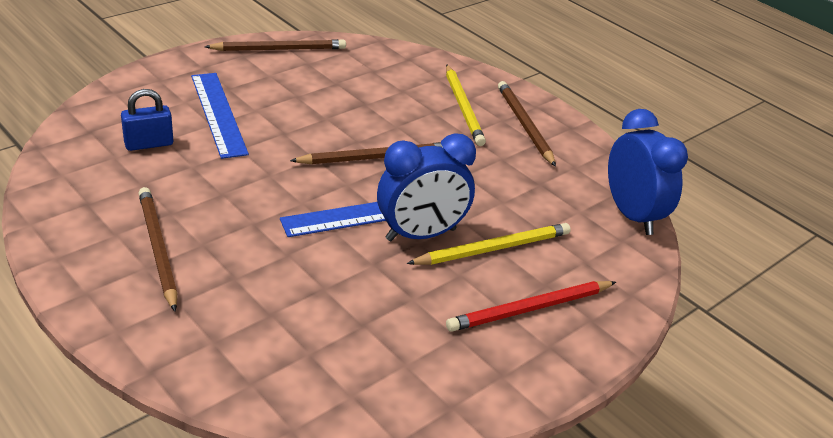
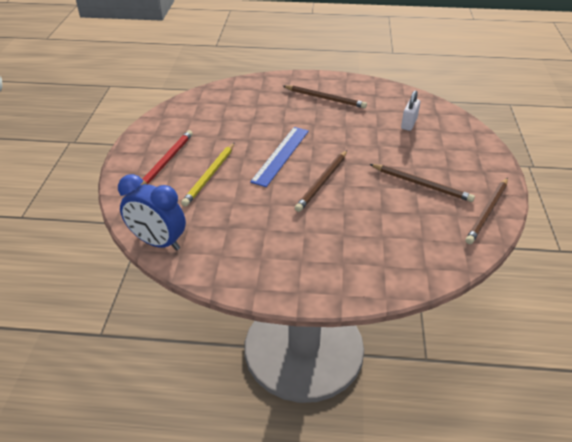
camera: 140 degrees right, 5 degrees up
(149, 144) = (409, 123): blue padlock -> white padlock
(218, 113) = (420, 153): blue ruler -> none
(421, 235) = (247, 161): blue clock -> none
(463, 107) = (334, 251): yellow pencil -> none
(524, 125) = (284, 266): brown pencil -> brown pencil (421, 184)

